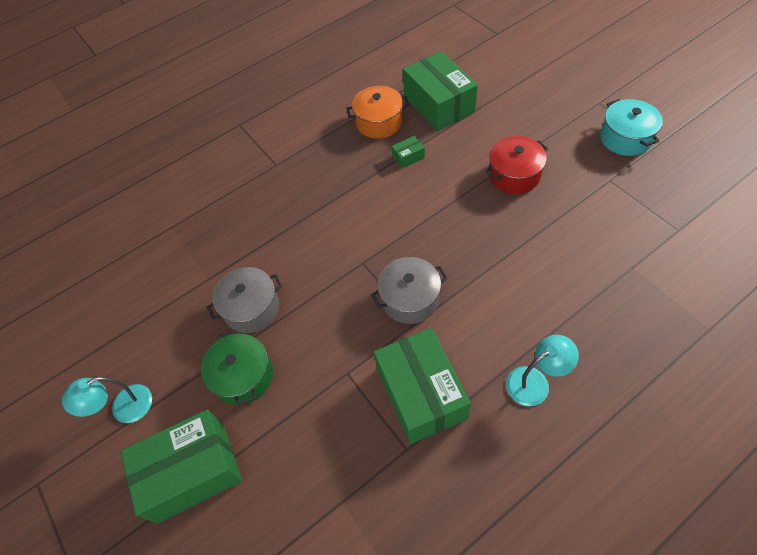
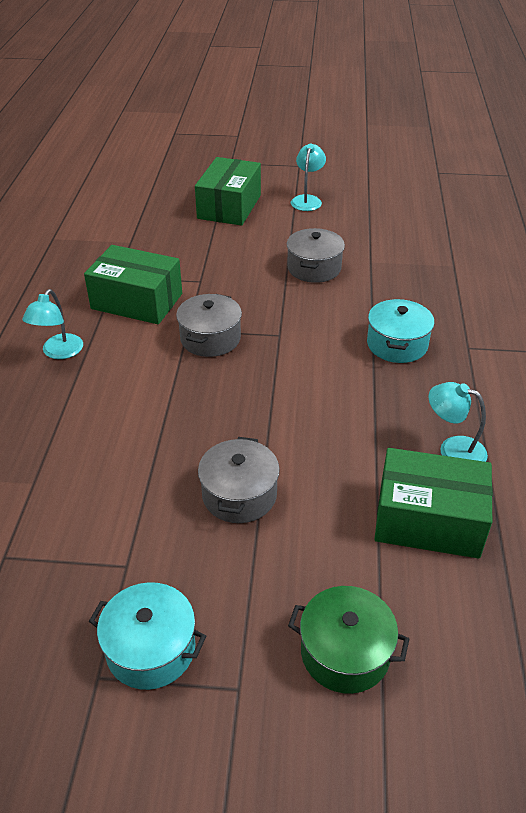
camera: 125 degrees right, 15 degrees down
(243, 376) = (263, 244): green pot -> green pot (345, 652)
(307, 197) = (397, 344): none -> turquoise pot
(379, 122) = (453, 449): orange pot -> turquoise lamp
(408, 157) = (368, 436): green box -> none
(514, 175) = (239, 495): red pot -> grey pot

